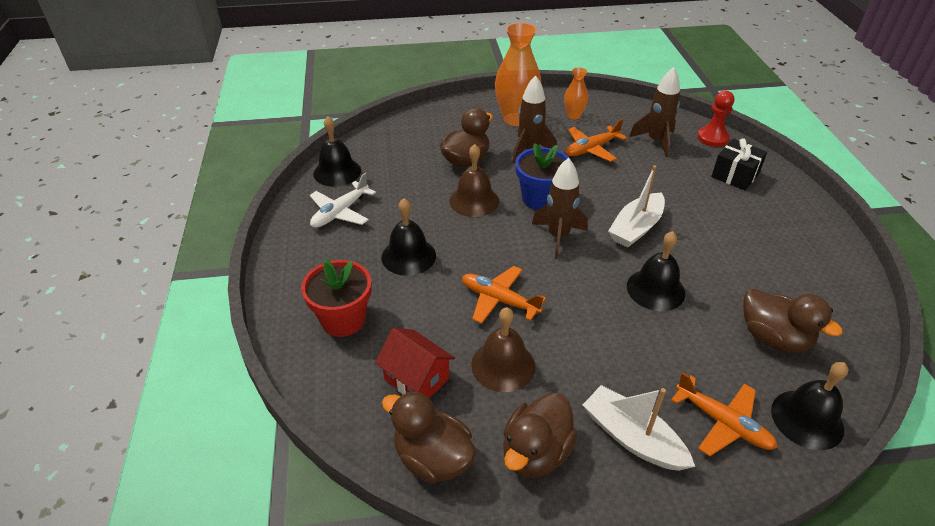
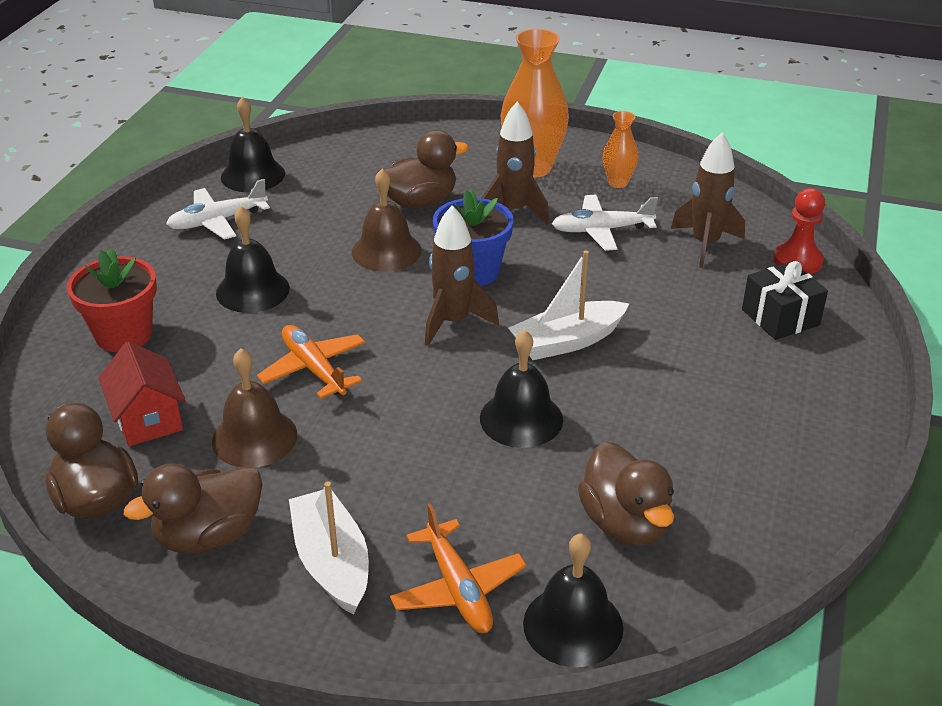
camera: 25 degrees right, 5 degrees down
(591, 149) = (601, 230): orange plane -> white plane

